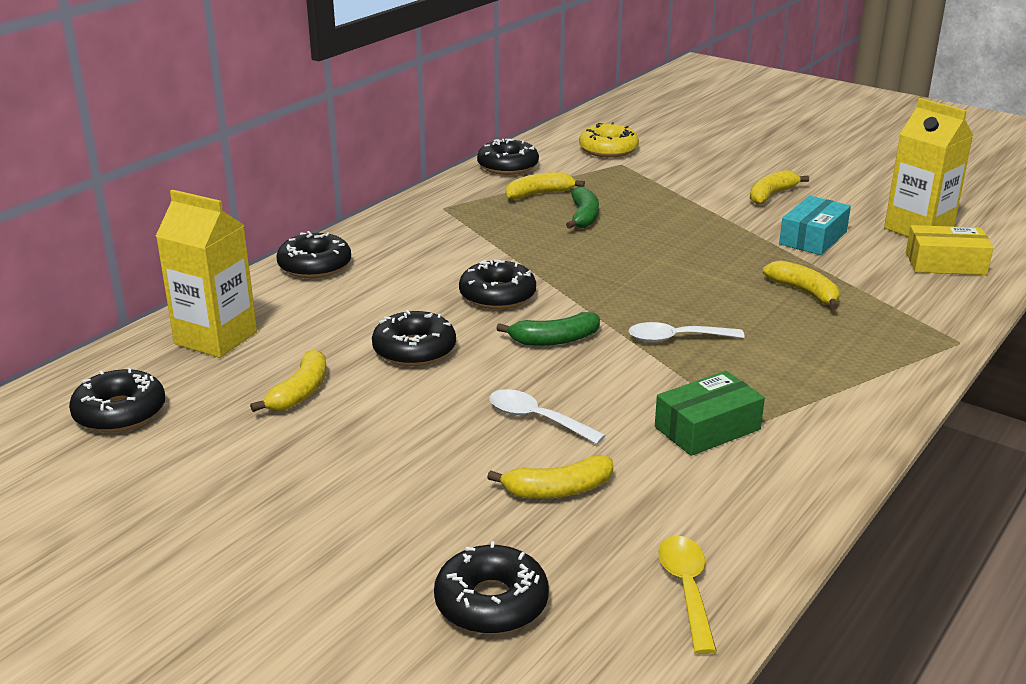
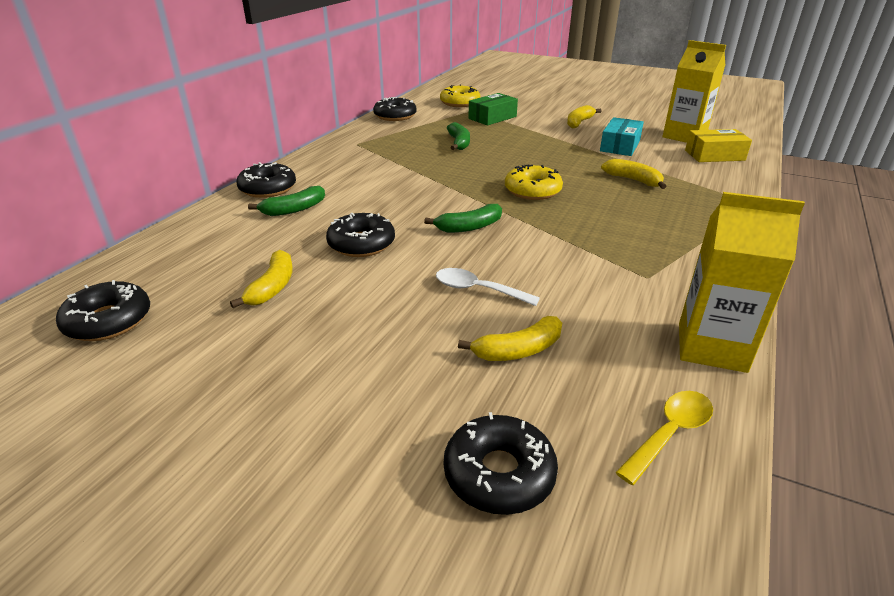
camera: 10 degrees left, 5 degrees up
(216, 338) = (193, 249): yellow carton -> yellow carton (711, 347)
(342, 297) = (294, 209): none -> green banana
(497, 295) = (415, 199): black donut -> none
(539, 194) = (423, 131): yellow banana -> none
(657, 297) = (532, 191): none -> yellow donut
(676, 338) = (560, 218): white spoon -> none
(686, 589) = (669, 433): yellow spoon -> yellow spoon turned 60 degrees clockwise
(707, 428) = (615, 284): green box -> green box (492, 117)

